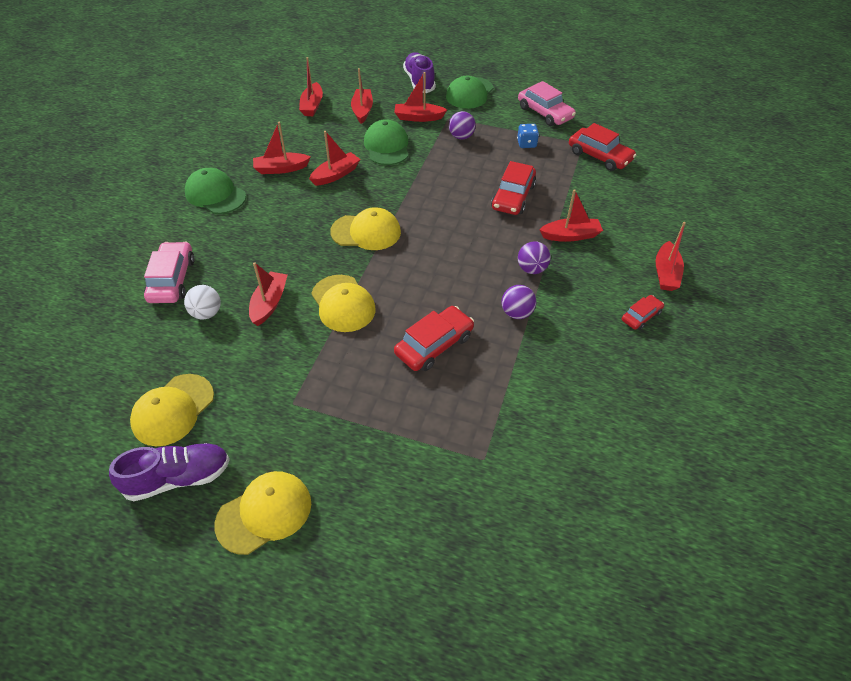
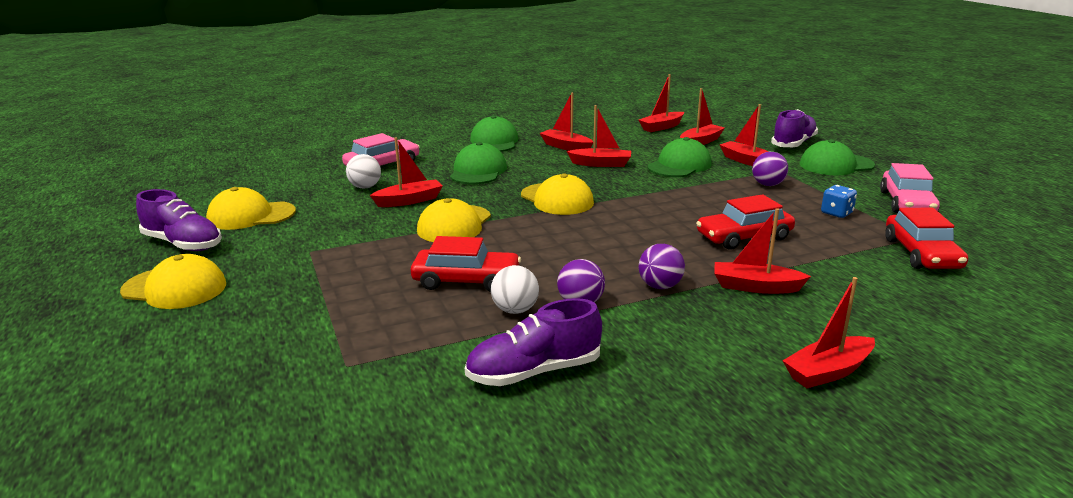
camera: 50 degrees right, 25 degrees down
(263, 237) = (478, 171): none -> green cap
(495, 345) = (515, 310): none -> white ball
(569, 378) = (534, 372): none -> purple shoe
(570, 236) = (755, 287): red boat -> red boat turned 150 degrees clockwise
(641, 316) = (717, 382): red car -> none

